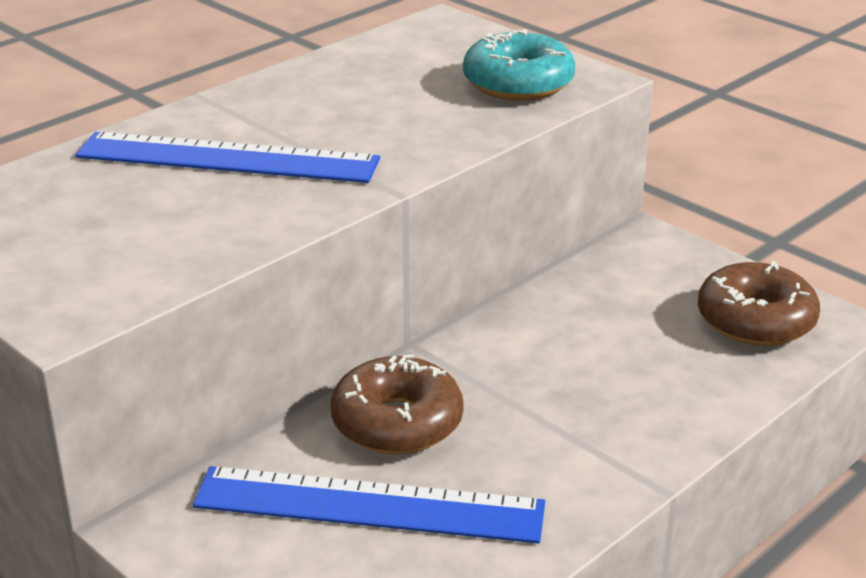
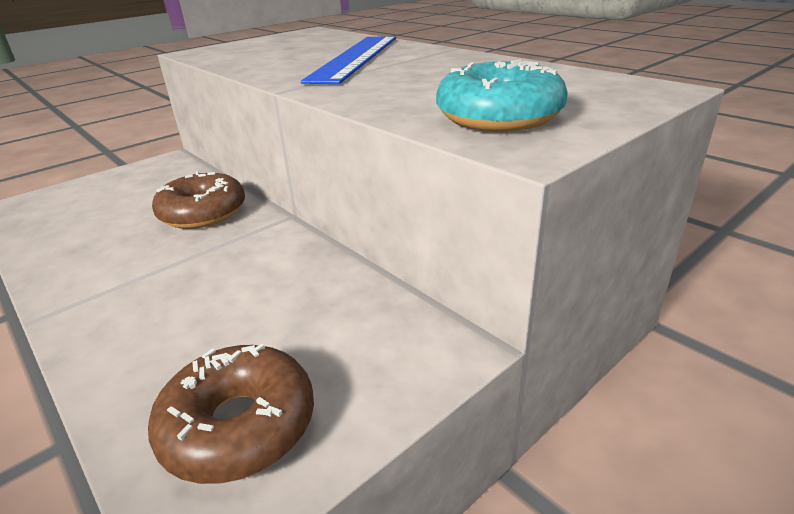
camera: 95 degrees right, 0 degrees up
(369, 505) = (132, 207): blue ruler -> none

